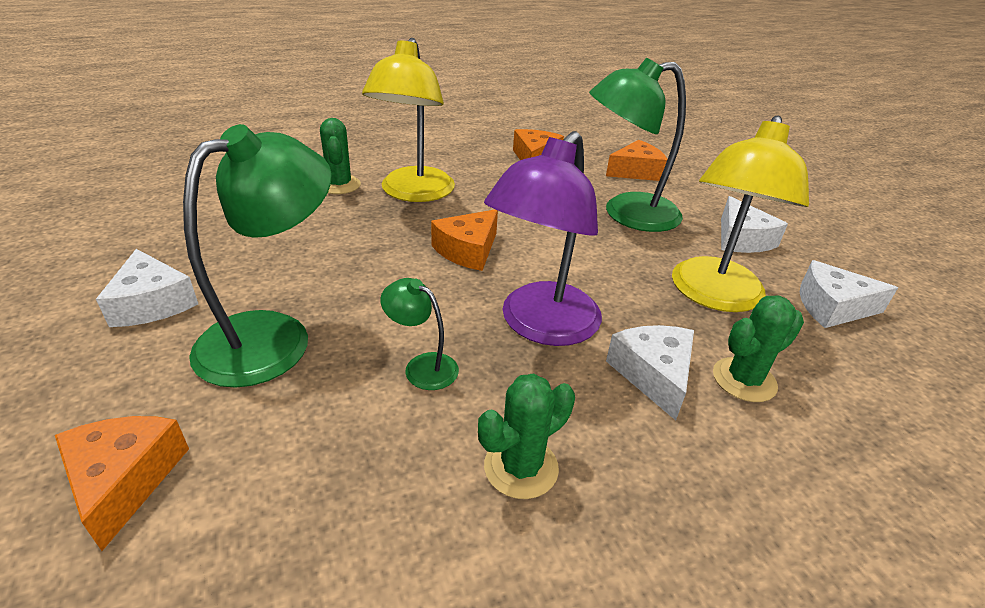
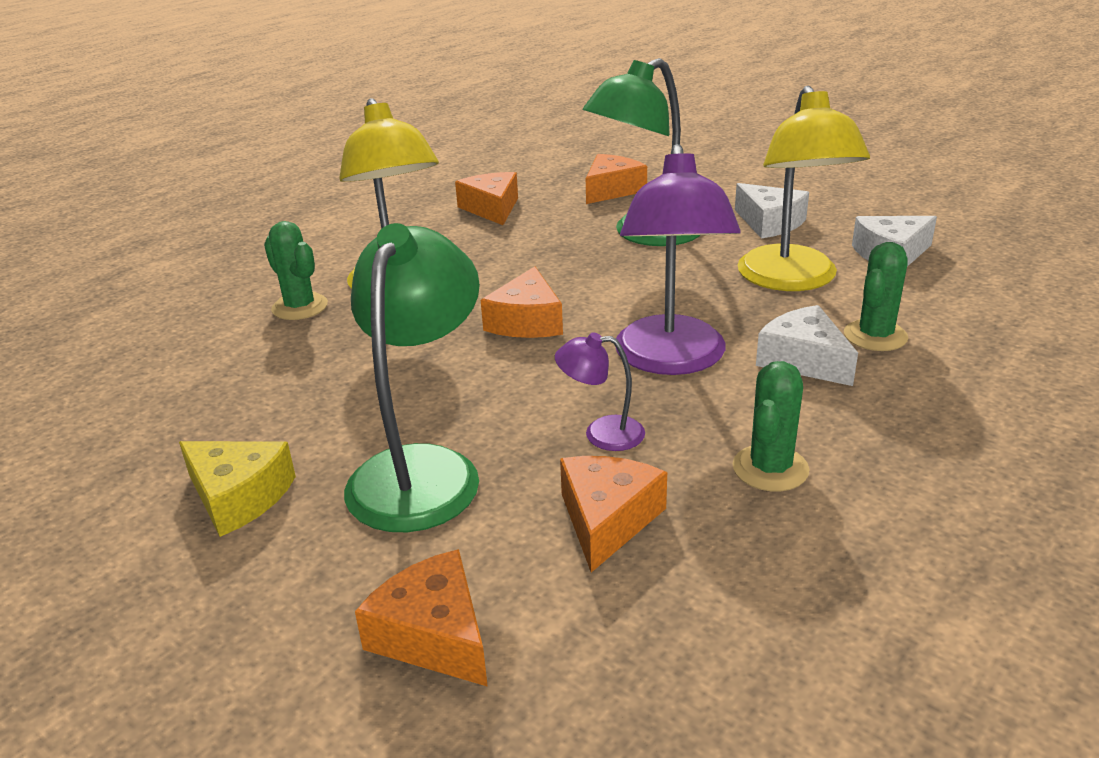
camera: 25 degrees left, 5 degrees down
(152, 303) = (239, 497): white cheese -> yellow cheese
(345, 446) = (607, 520): none -> orange cheese
(422, 366) = (601, 433): green lamp -> purple lamp

